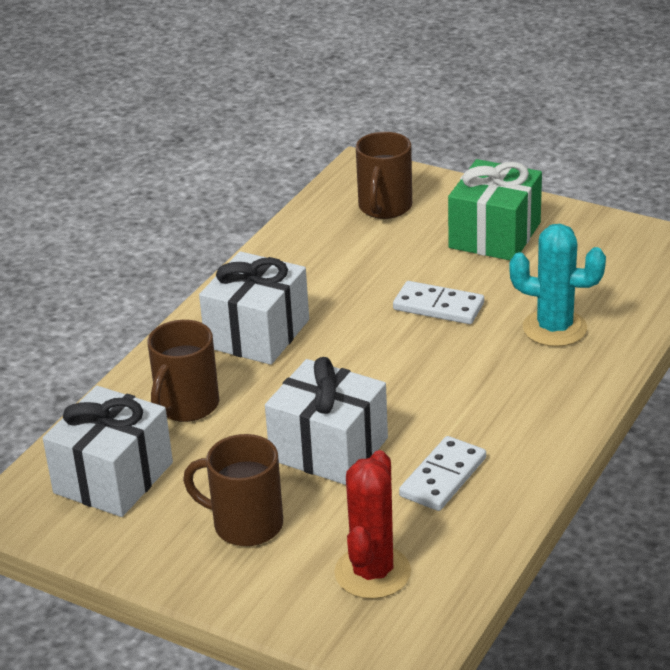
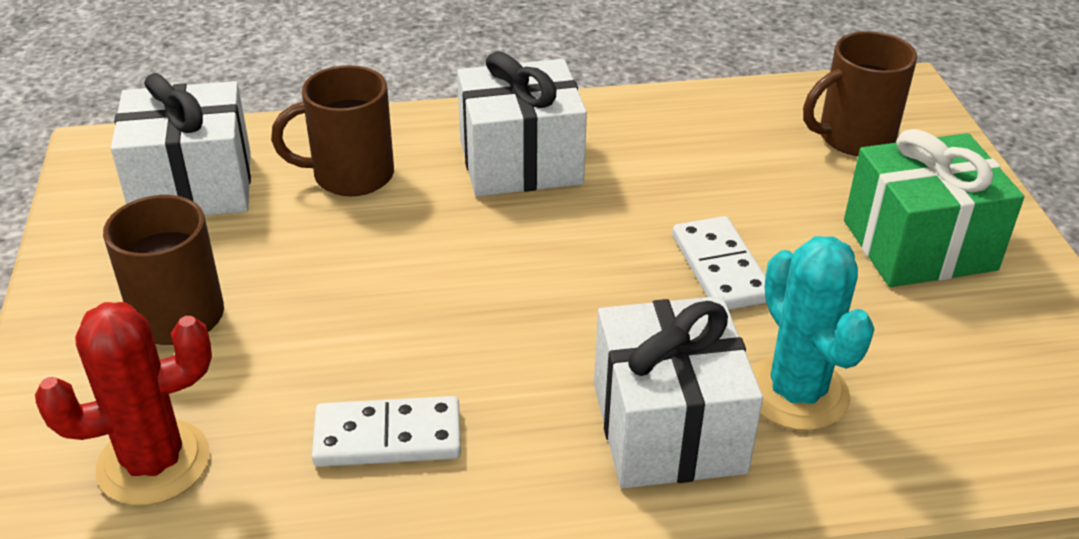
camera: 50 degrees right, 5 degrees up
(329, 449) = (363, 312): white gift -> white gift (668, 428)

